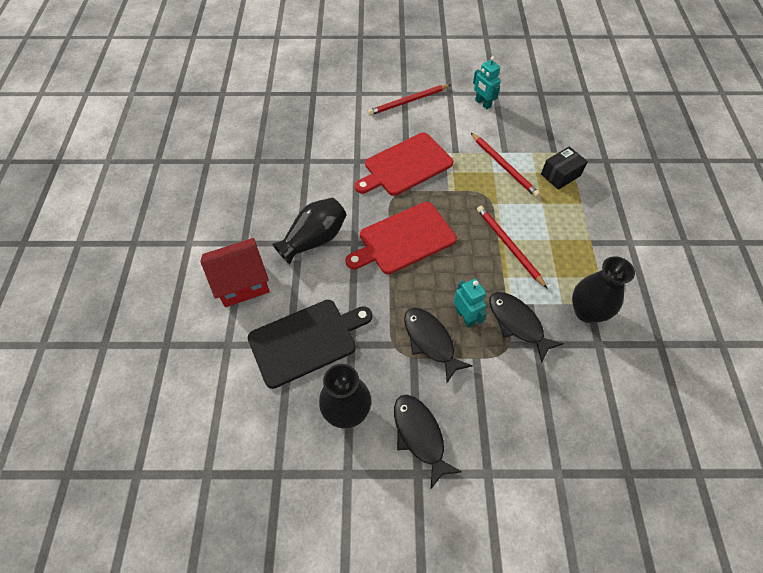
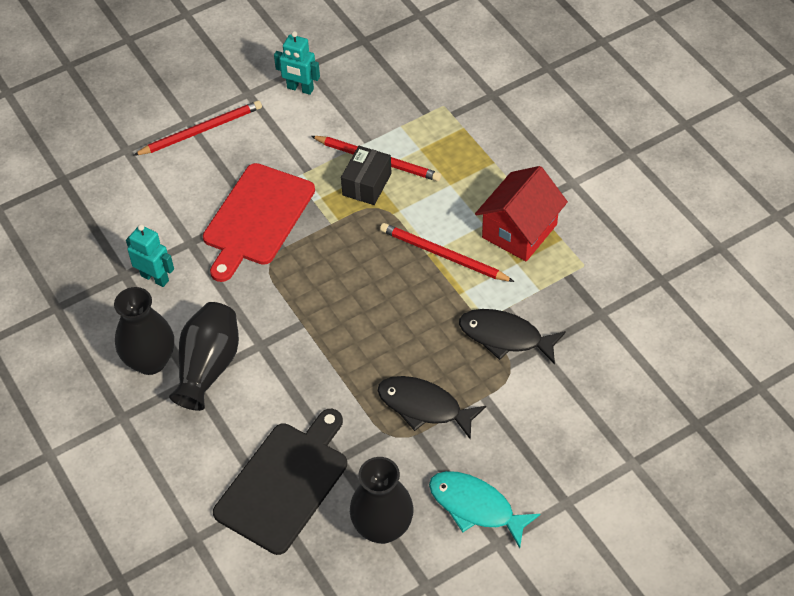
camera: 30 degrees left, 5 degrees down
(242, 283) = (157, 463): red house -> red house (519, 231)
(404, 239) = (317, 309): red cutting board -> none
(408, 101) = (201, 130): red pencil -> red pencil turned 150 degrees counterclockwise
(420, 435) = (475, 507): black fish -> turquoise fish
(465, 317) = (445, 360): turquoise robot -> turquoise robot (155, 278)
(560, 175) = (451, 139): black box -> black box (367, 184)
(587, 311) = (570, 285): black vase -> black vase (150, 361)

